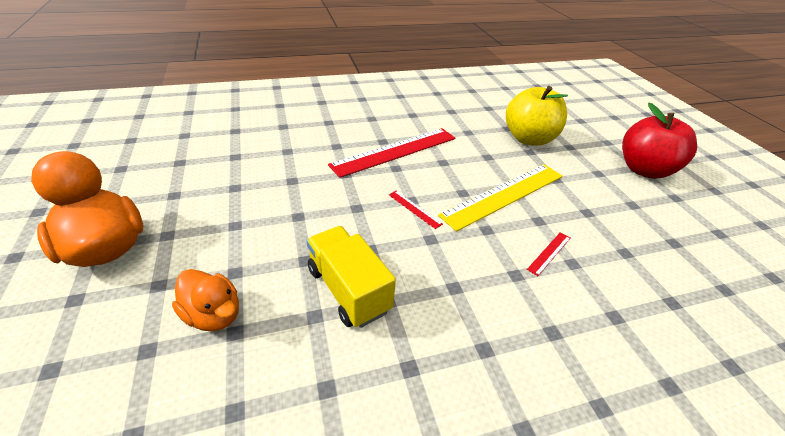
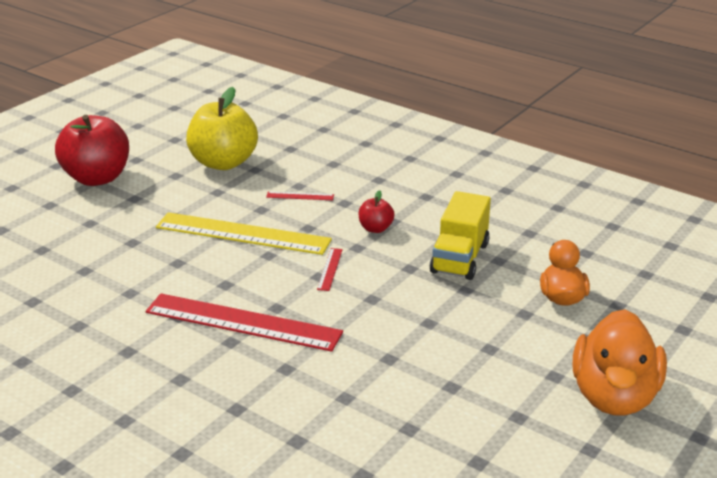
camera: 125 degrees left, 10 degrees down
(450, 267) = (375, 228): none -> red apple
(528, 139) = (100, 250): yellow apple -> yellow apple (223, 163)

